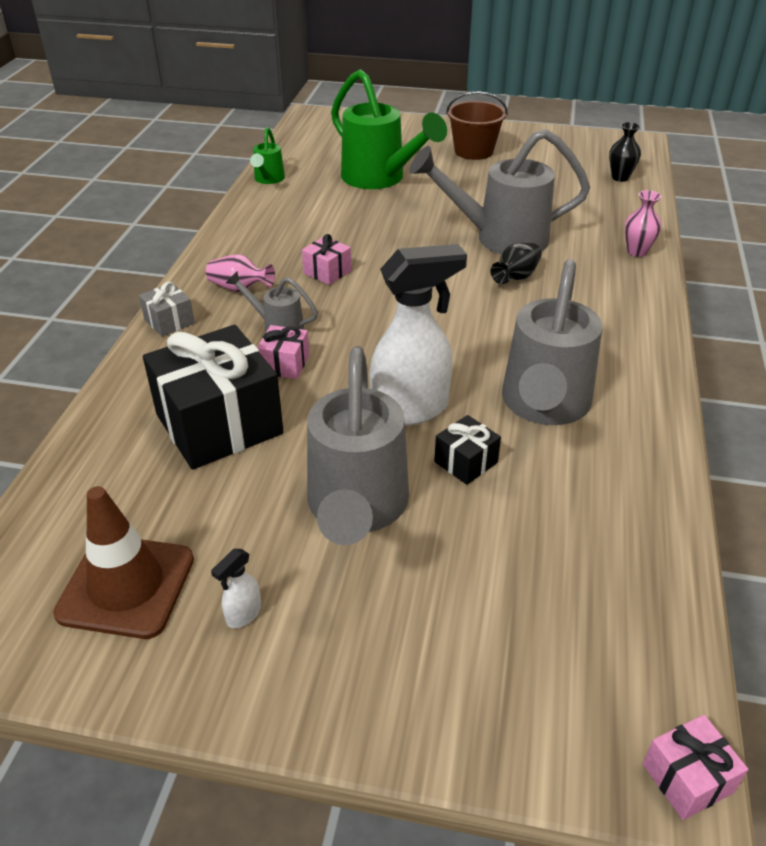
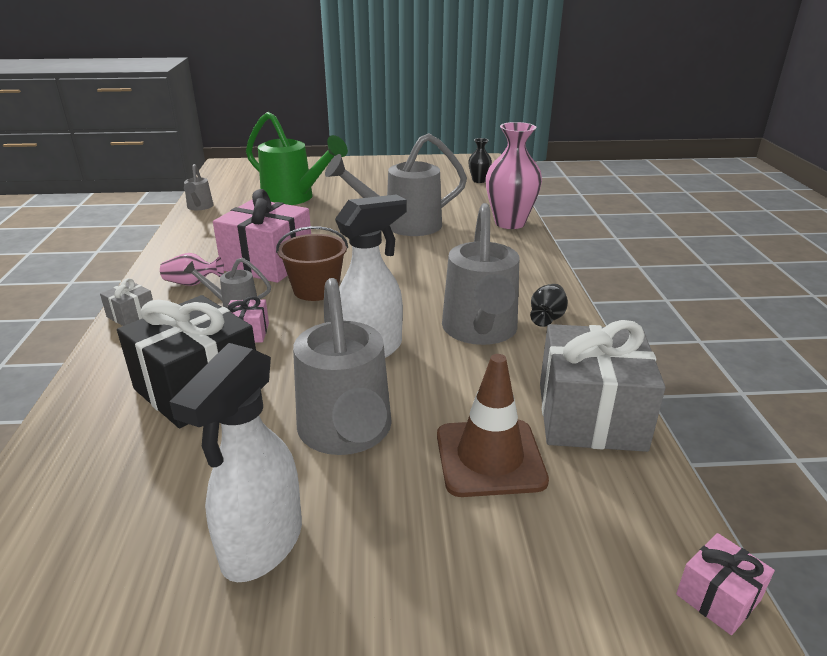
camera: 15 degrees left, 10 degrees down
(126, 586) = (131, 544): brown traffic cone -> brown traffic cone (490, 458)
(243, 614) = (261, 546): white spray bottle -> white spray bottle, size x2.44
(268, 180) = (199, 207): green watering can -> grey watering can
(327, 272) = (268, 263): pink gift -> pink gift, size x2.23
(466, 462) = (431, 381): black gift -> none
(473, 151) = (363, 175): brown bucket -> brown bucket (316, 290)
(516, 277) = (425, 248): black vase -> black vase (547, 318)
(633, 540) = (590, 416): none -> grey gift
(637, 251) = (509, 223): pink vase -> pink vase, size x2.00

